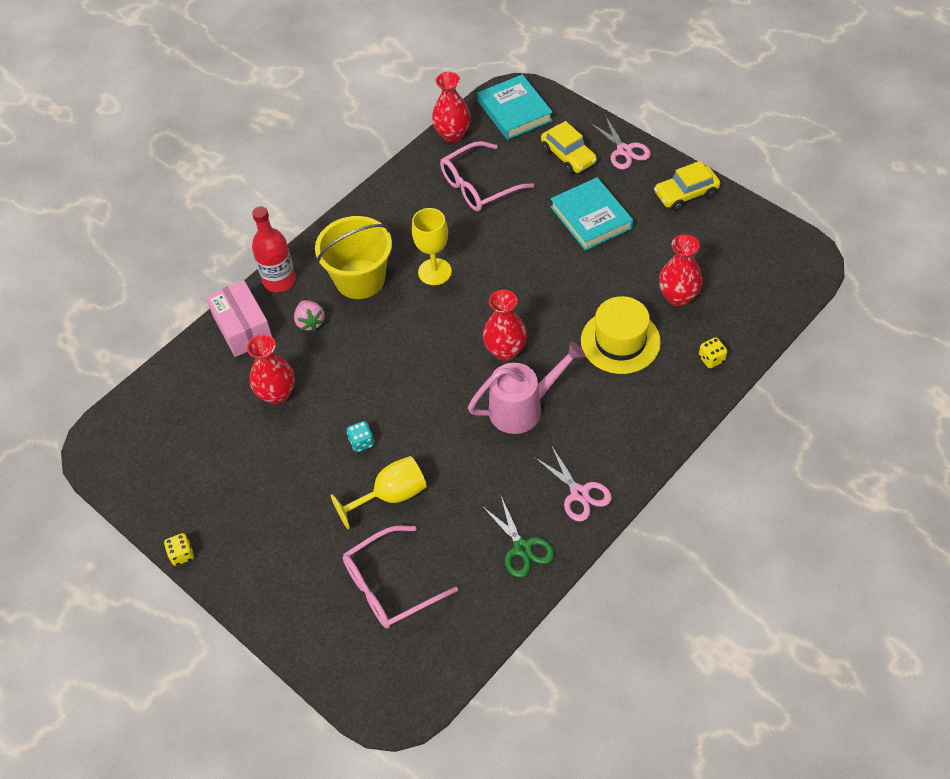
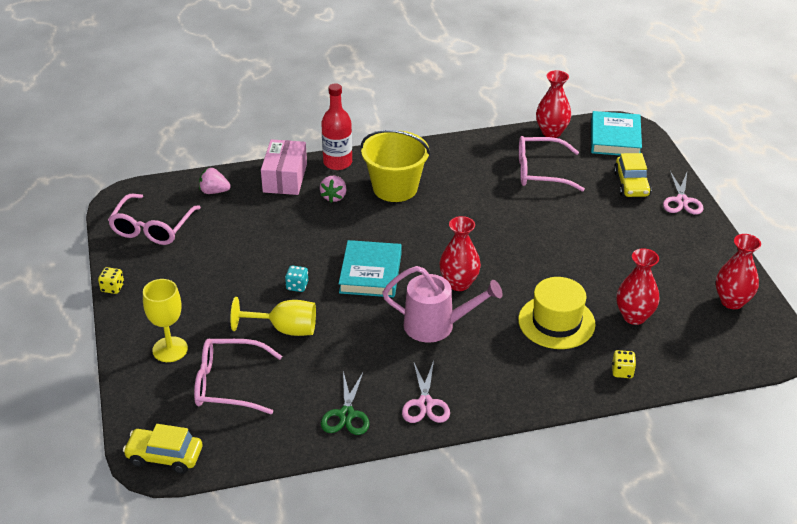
camera: 30 degrees right, 15 degrees down
(159, 463) = (152, 228): none -> pink glasses
(184, 384) = (214, 191): none -> pink strawberry
(277, 394) = (268, 228): red vase -> red vase (732, 301)
(435, 272) = (454, 209): yellow goblet -> yellow goblet (170, 349)
(591, 217) = (611, 231): turquoise book -> turquoise book (370, 273)
(686, 194) = (708, 252): yellow car -> yellow car (164, 456)

